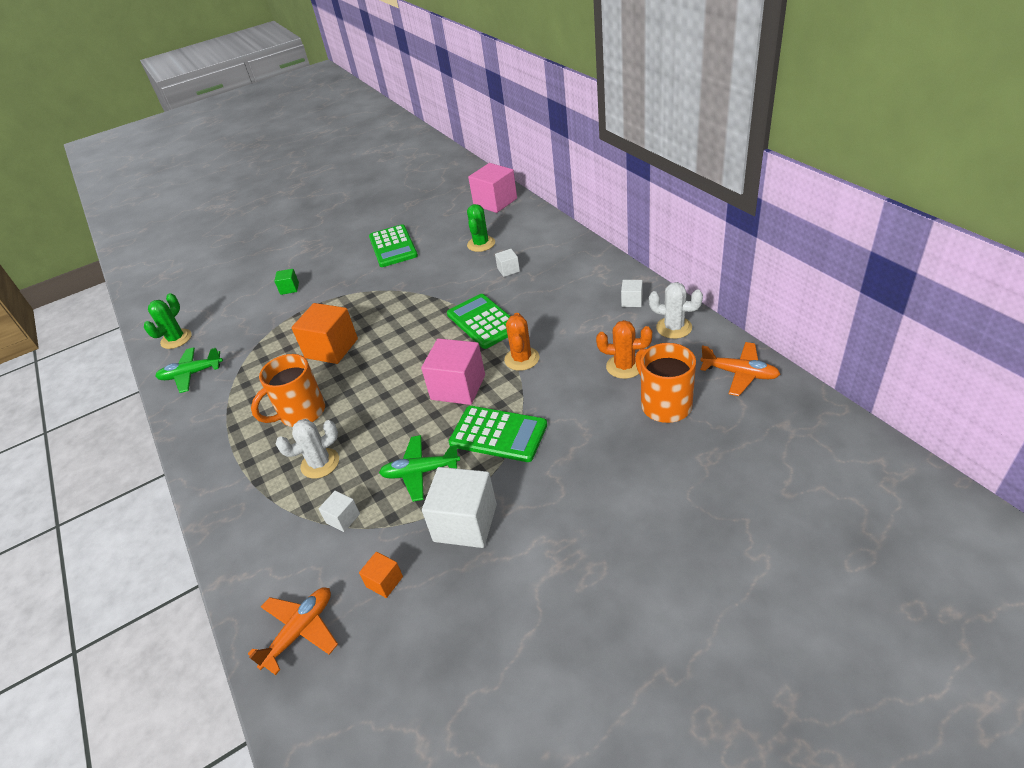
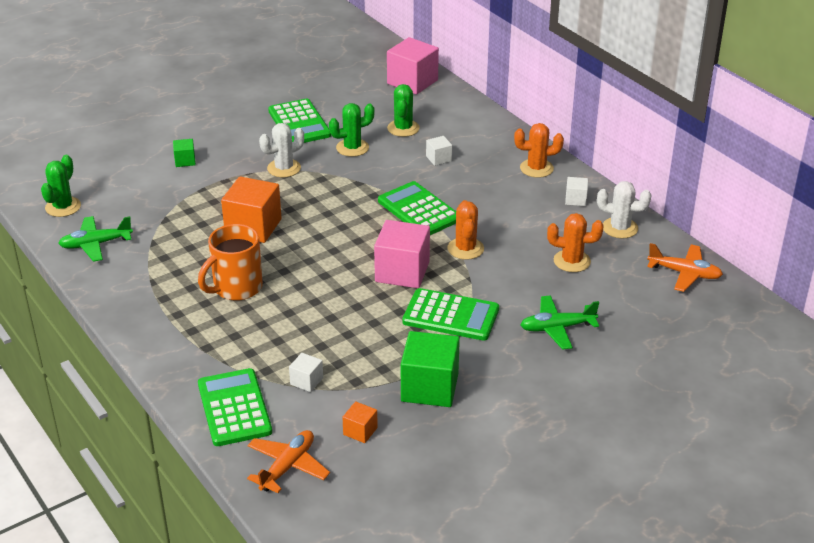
camera: 10 degrees left, 5 degrees down
(265, 554) = (234, 408): none -> green calculator
(320, 463) = (270, 334): white cactus -> white cactus (284, 168)
(420, 472) = (377, 345): green plane -> green plane (557, 328)
(434, 265) = (352, 148): none -> green cactus
(465, 523) = (429, 387): white cube -> green cube
(597, 272) = (536, 168): none -> orange cactus
(664, 404) = (613, 297): orange mug -> none

